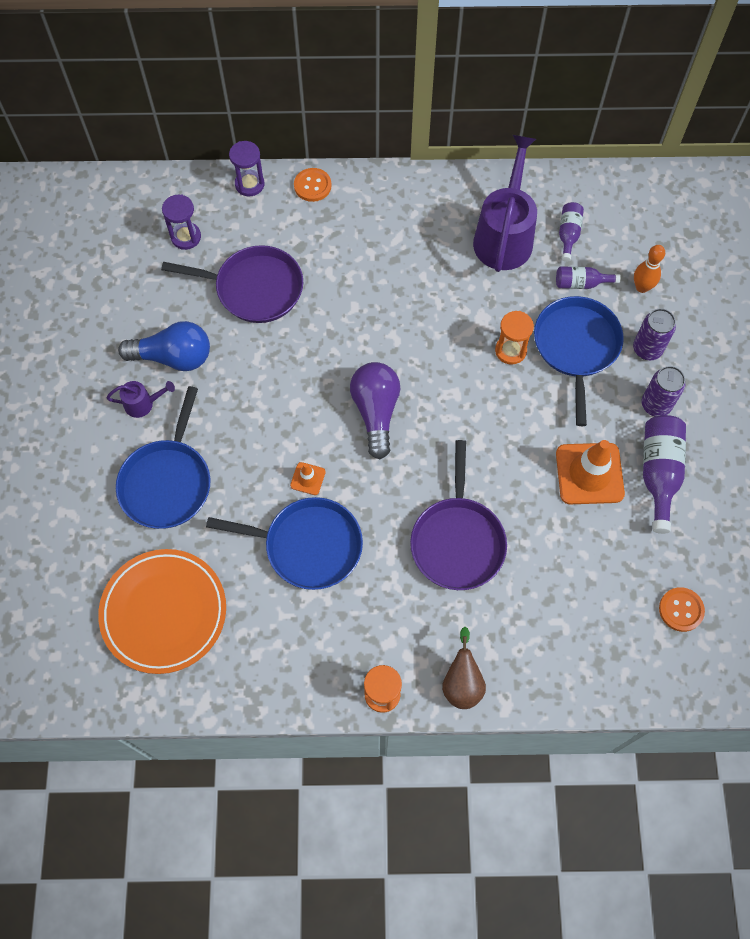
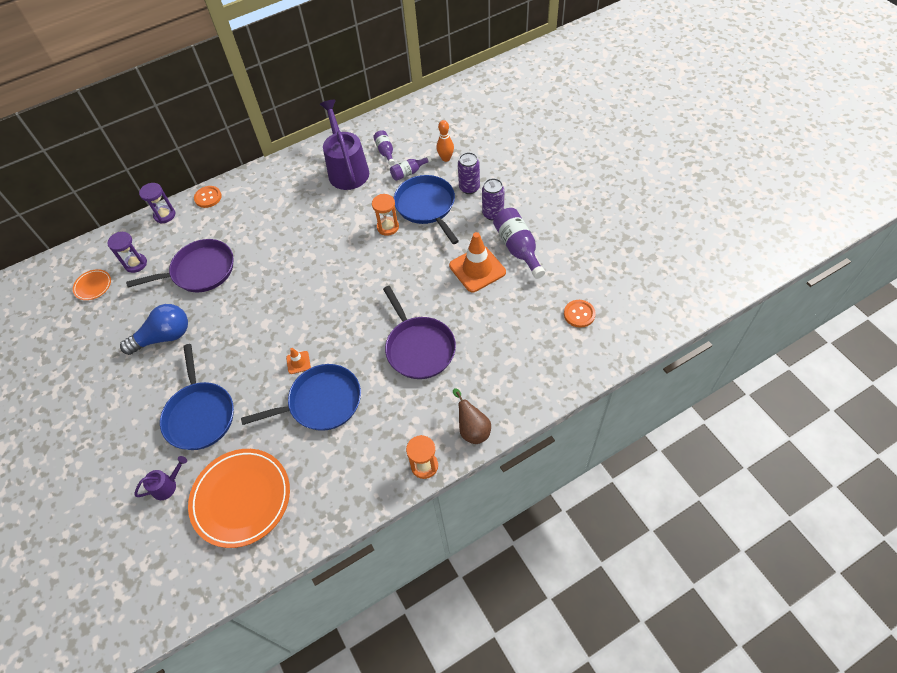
camera: 25 degrees left, 10 degrees down
(125, 241) = (93, 286): none -> orange plate
(143, 404) = (157, 375): purple watering can -> purple watering can (168, 485)
(376, 412) = (322, 301): purple light bulb -> none

